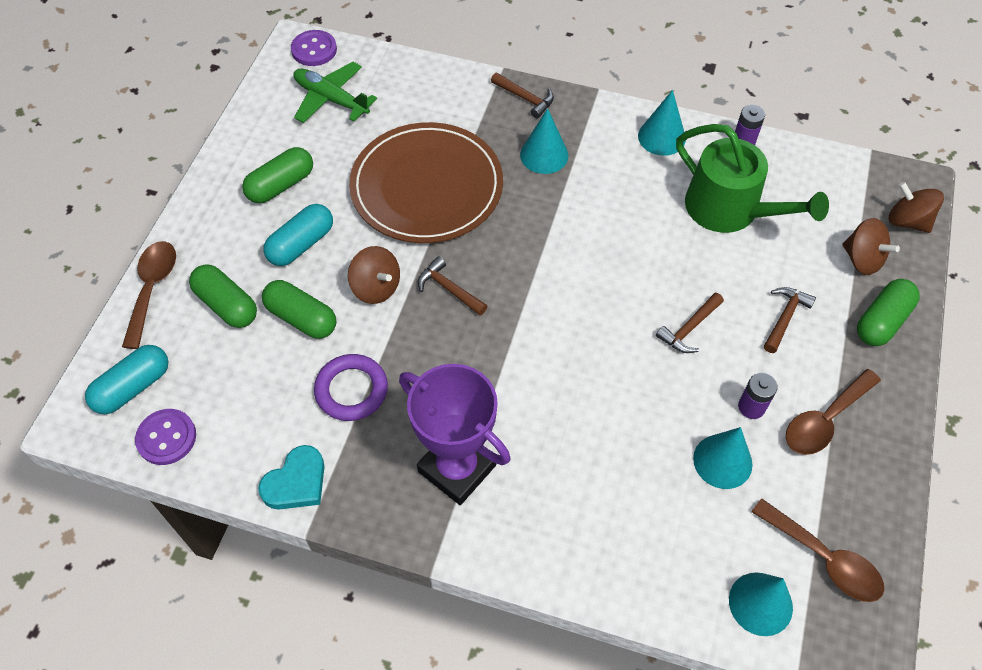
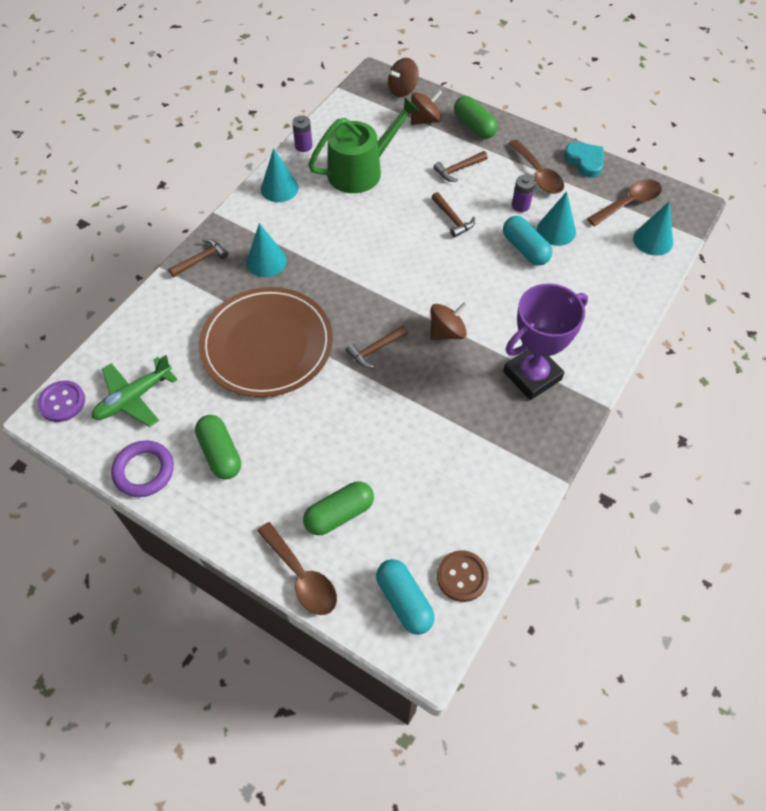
camera: 75 degrees left, 0 degrees up
(152, 289) = (301, 576): brown spoon -> brown spoon turned 150 degrees counterclockwise
(166, 438) = (462, 576): purple button -> brown button
(296, 482) = (523, 482): turquoise heart -> turquoise heart (585, 161)
(301, 244) = (293, 446): turquoise capsule -> turquoise capsule (525, 249)
(301, 318) = (371, 457): green capsule -> none
(351, 390) = (450, 432): purple ring -> purple ring (144, 471)
(376, 287) = (357, 398): brown spinning top -> brown spinning top (447, 332)
(785, 317) = (458, 169): brown hammer -> brown hammer turned 75 degrees counterclockwise

